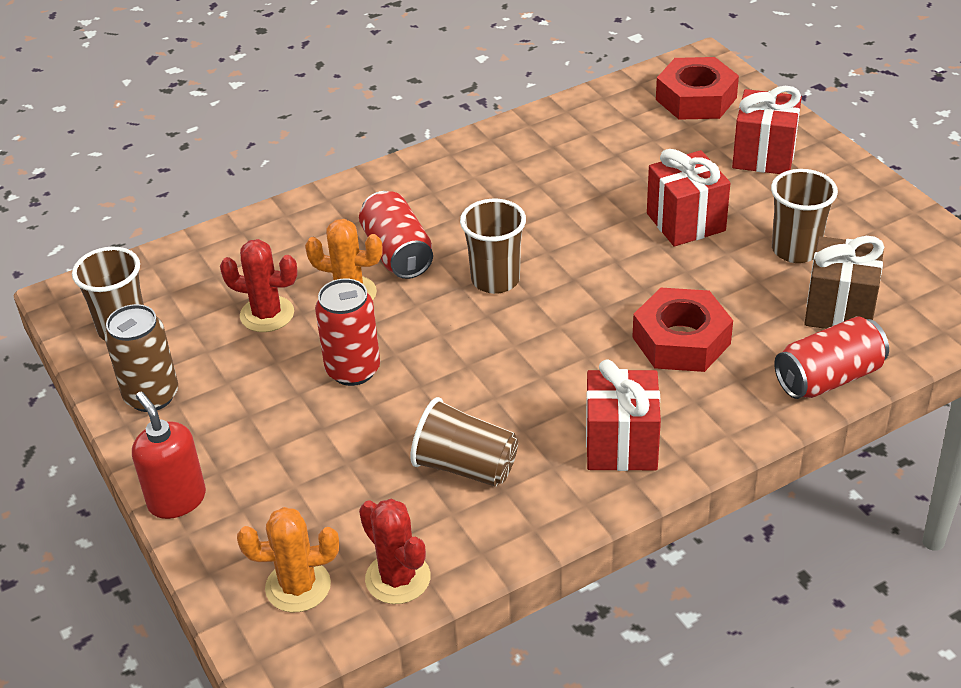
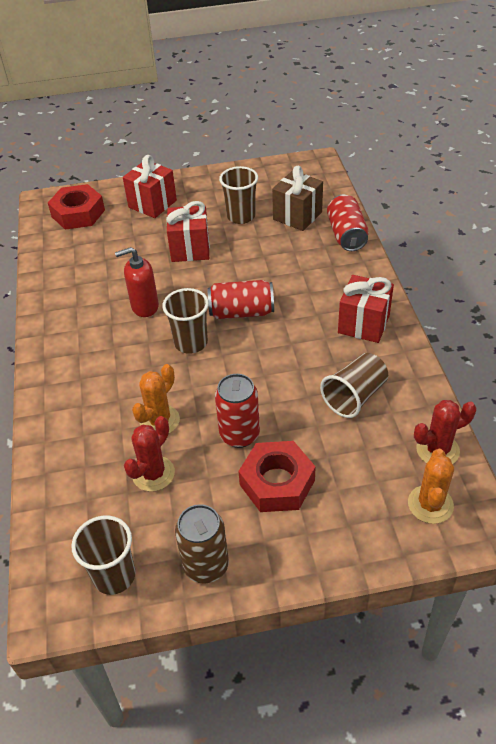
camera: 70 degrees left, 5 degrees up
(177, 500) = (325, 565): red soap dispenser -> red soap dispenser (144, 306)
(397, 253) = (132, 385): red can -> red can (241, 312)
(681, 340) = (290, 278): red nut -> red nut (277, 482)

